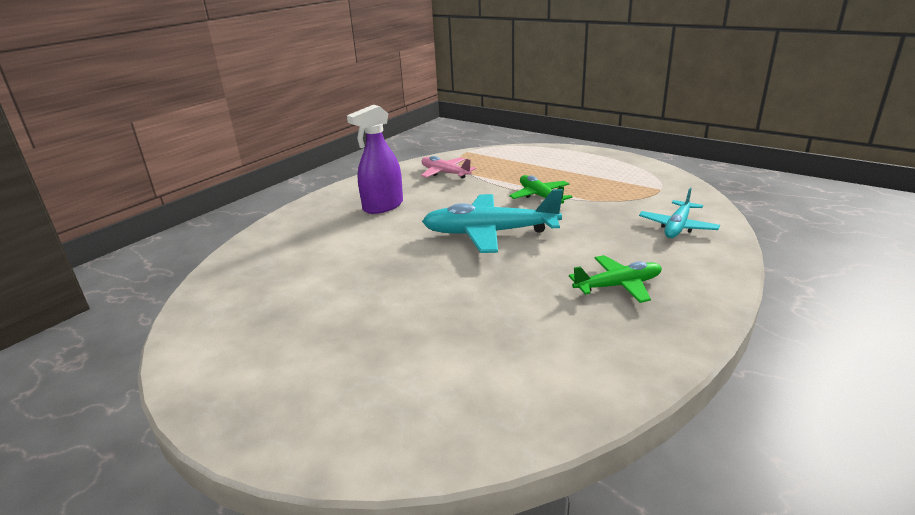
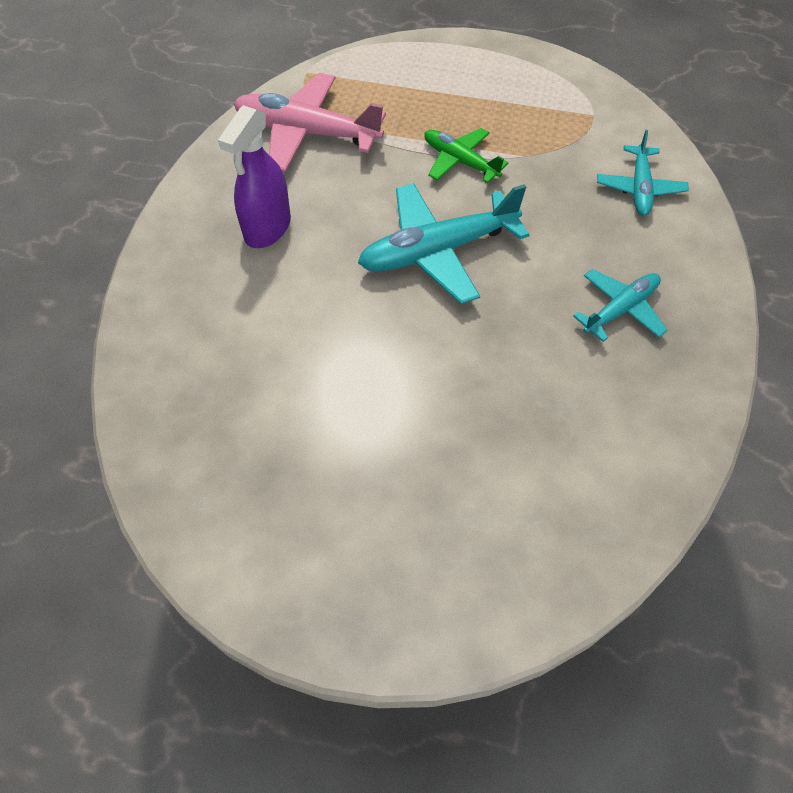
camera: 25 degrees left, 30 degrees up
(445, 173) = (307, 133): pink plane -> pink plane, size x1.69
(618, 286) = (620, 309): green plane -> turquoise plane

